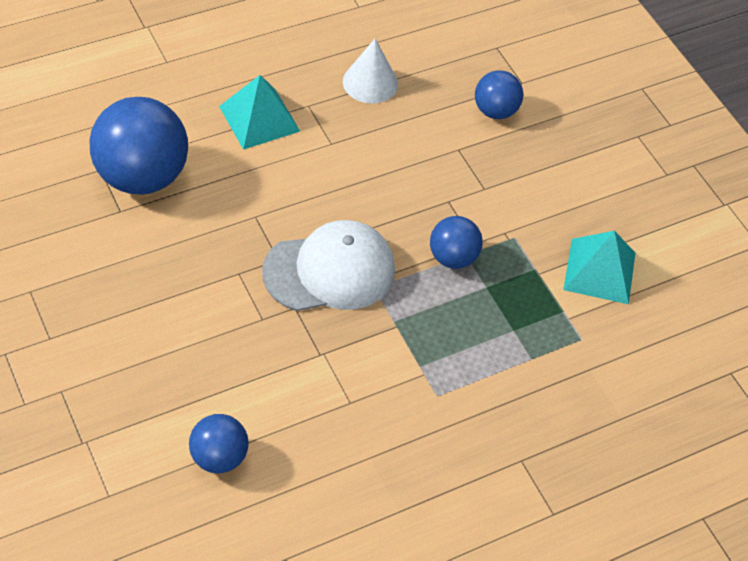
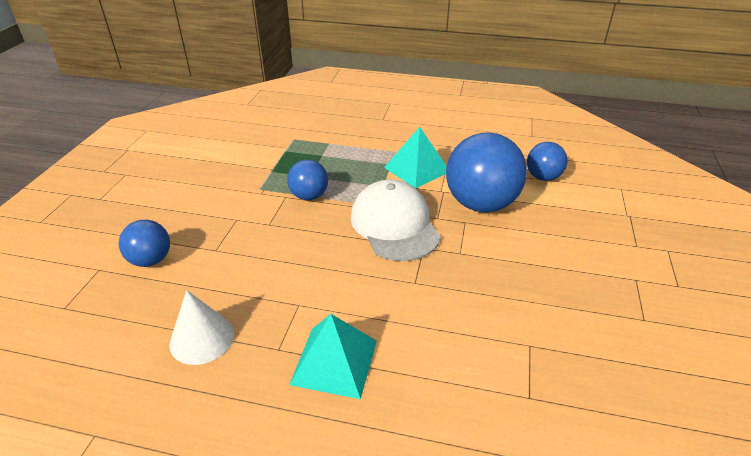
camera: 135 degrees left, 15 degrees down
(142, 176) = (490, 366): blue ball -> blue ball (481, 204)
(330, 271) = (394, 225): white cap -> white cap turned 45 degrees clockwise
(600, 271) = (240, 155): turquoise pyramid -> turquoise pyramid (417, 169)

